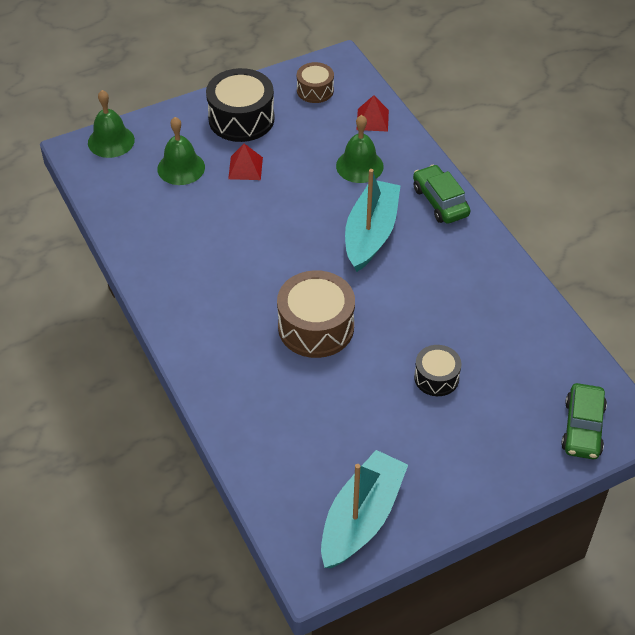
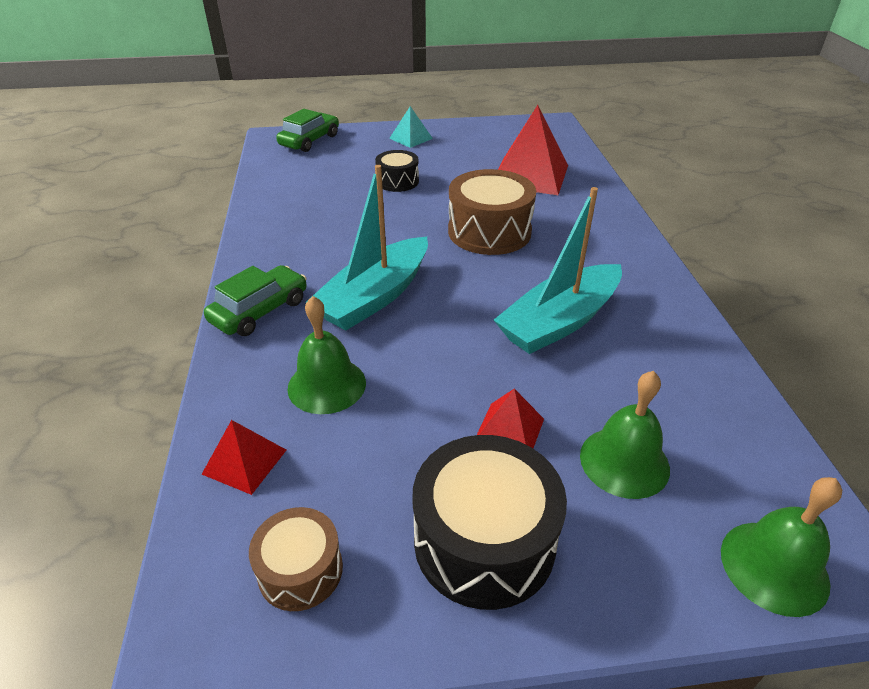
camera: 160 degrees left, 10 degrees down
(307, 430) = (529, 175): none -> red pyramid
(361, 518) = (507, 134): turquoise boat -> turquoise boat (559, 322)
(440, 201) = (260, 311): green car -> green car turned 135 degrees counterclockwise
(472, 470) = (411, 138): none -> turquoise pyramid

